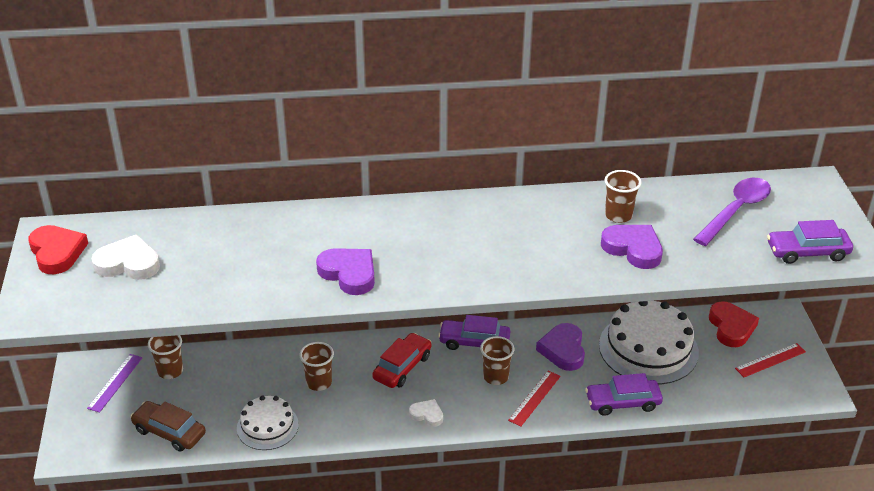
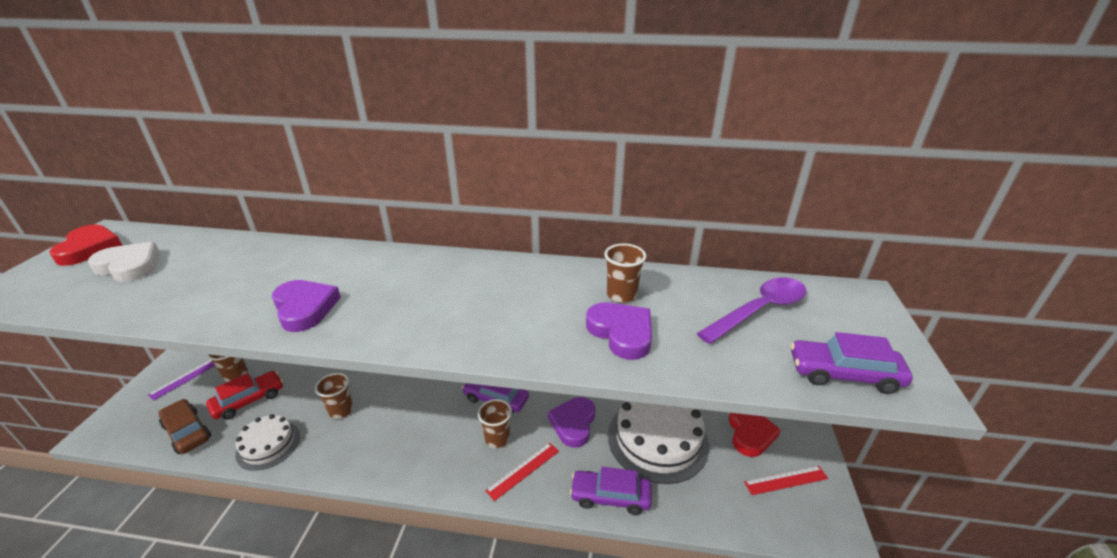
camera: 15 degrees right, 5 degrees down
(402, 367) = (420, 410): red car -> red car (249, 400)
(427, 415) = (412, 465): white heart -> none

